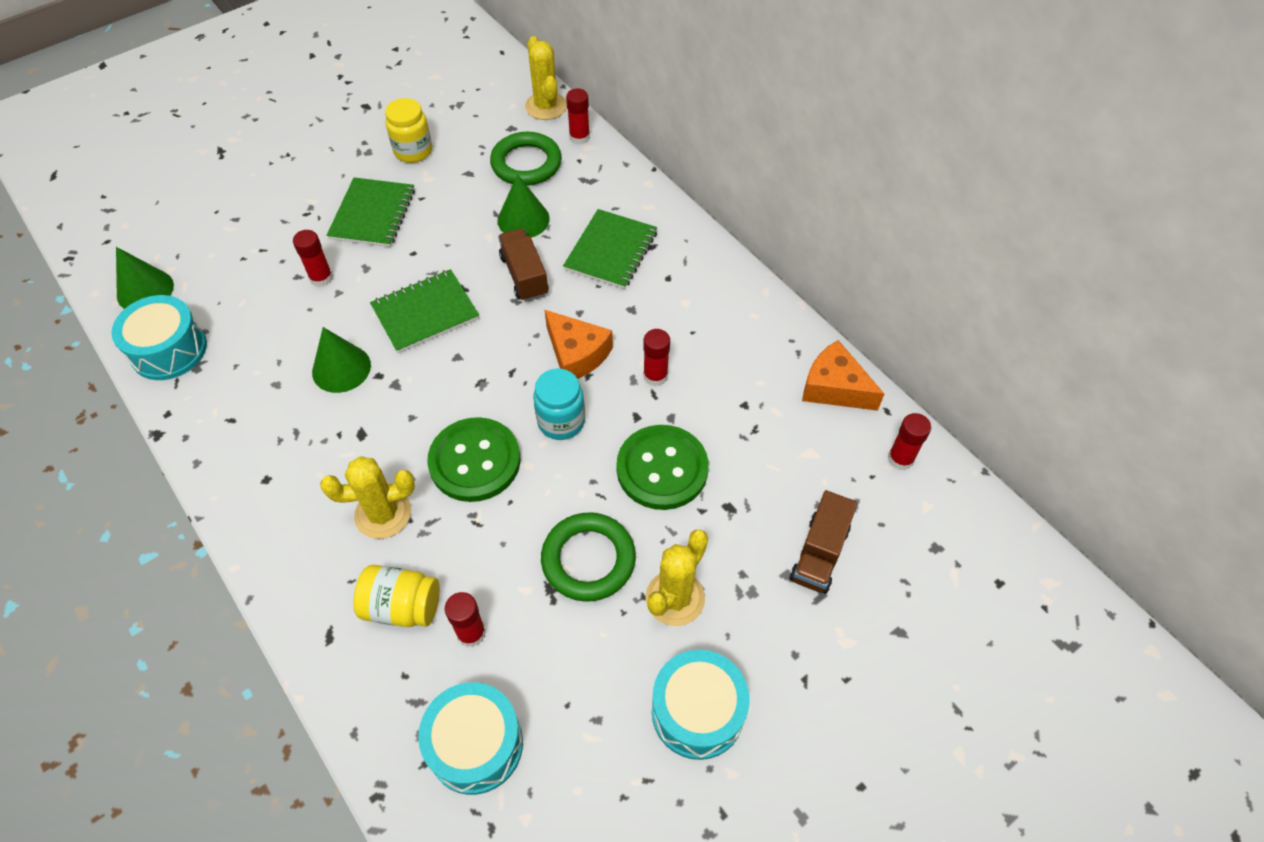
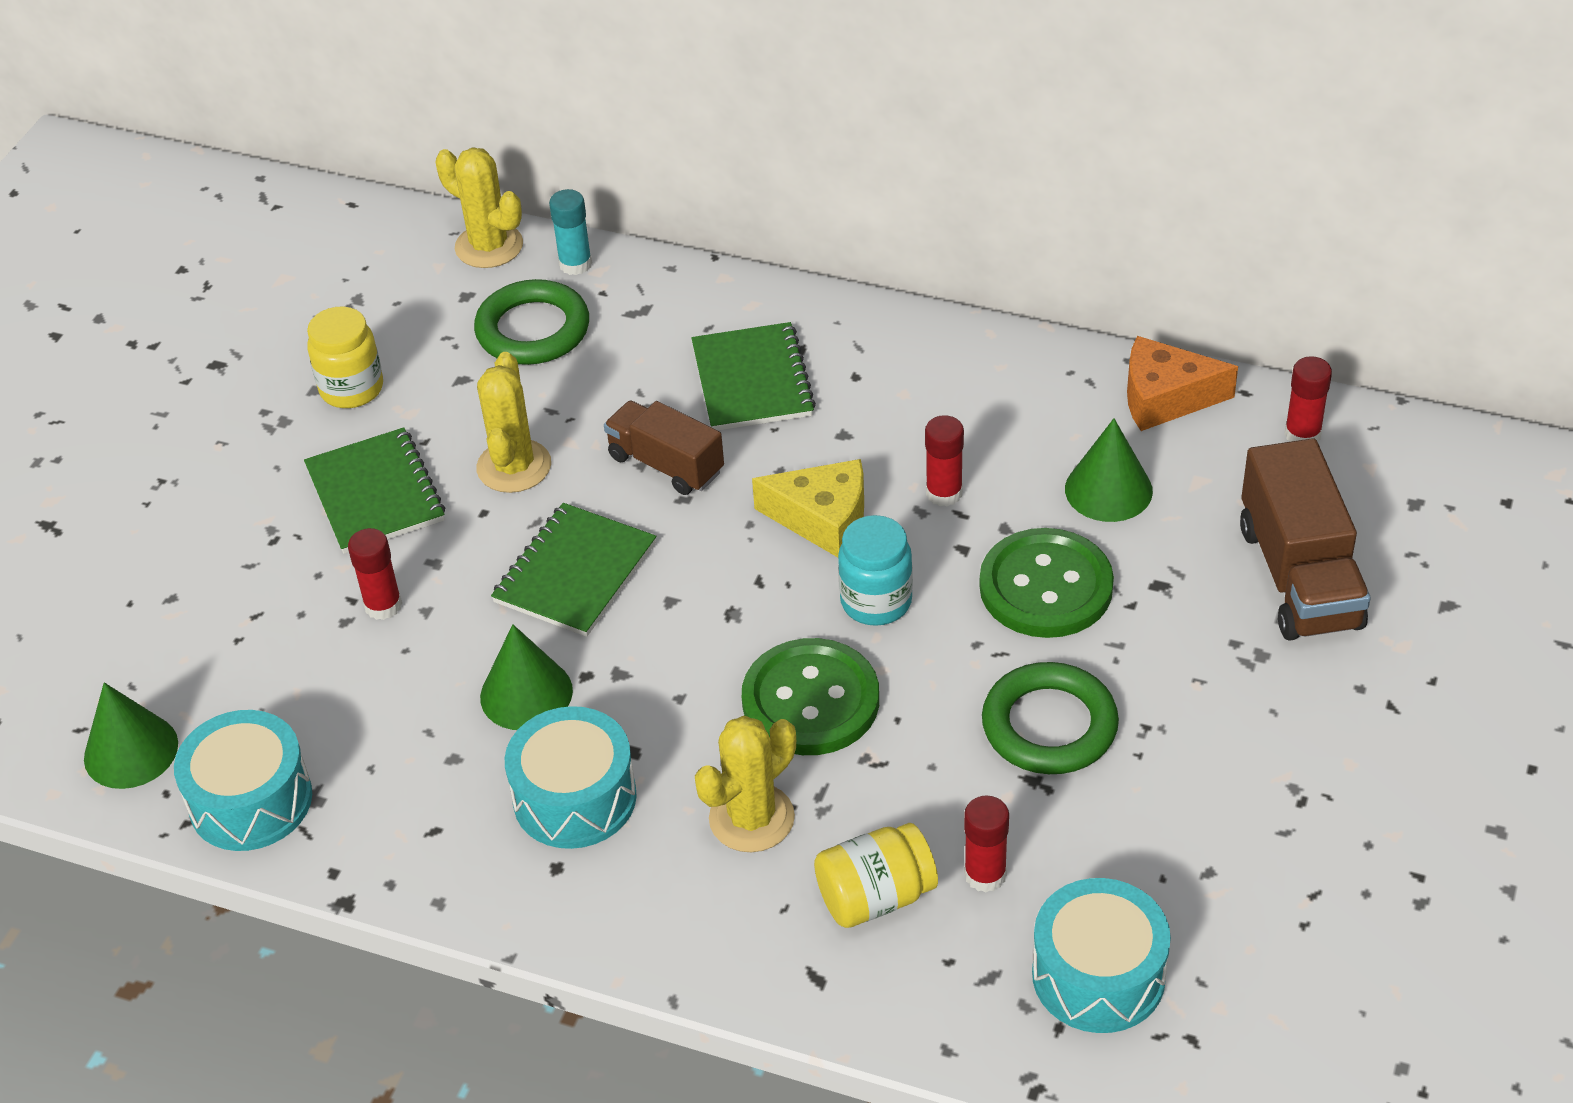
camera: 30 degrees left, 10 degrees down
(523, 219) = (597, 399): green cone -> green cone (1108, 490)
(576, 354) = (823, 519): orange cheese -> yellow cheese
(579, 137) = (575, 264): red glue stick -> turquoise glue stick
(675, 598) = (1183, 708): yellow cactus -> yellow cactus (514, 466)
(697, 711) = (1308, 800): turquoise drum -> turquoise drum (575, 798)
(819, 553) = (1299, 576): brown truck -> brown truck, size x1.52

